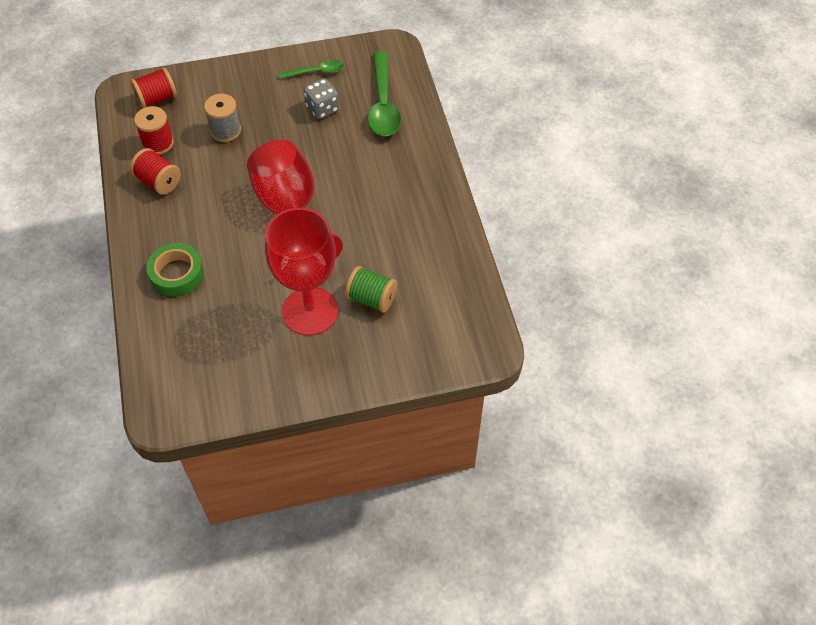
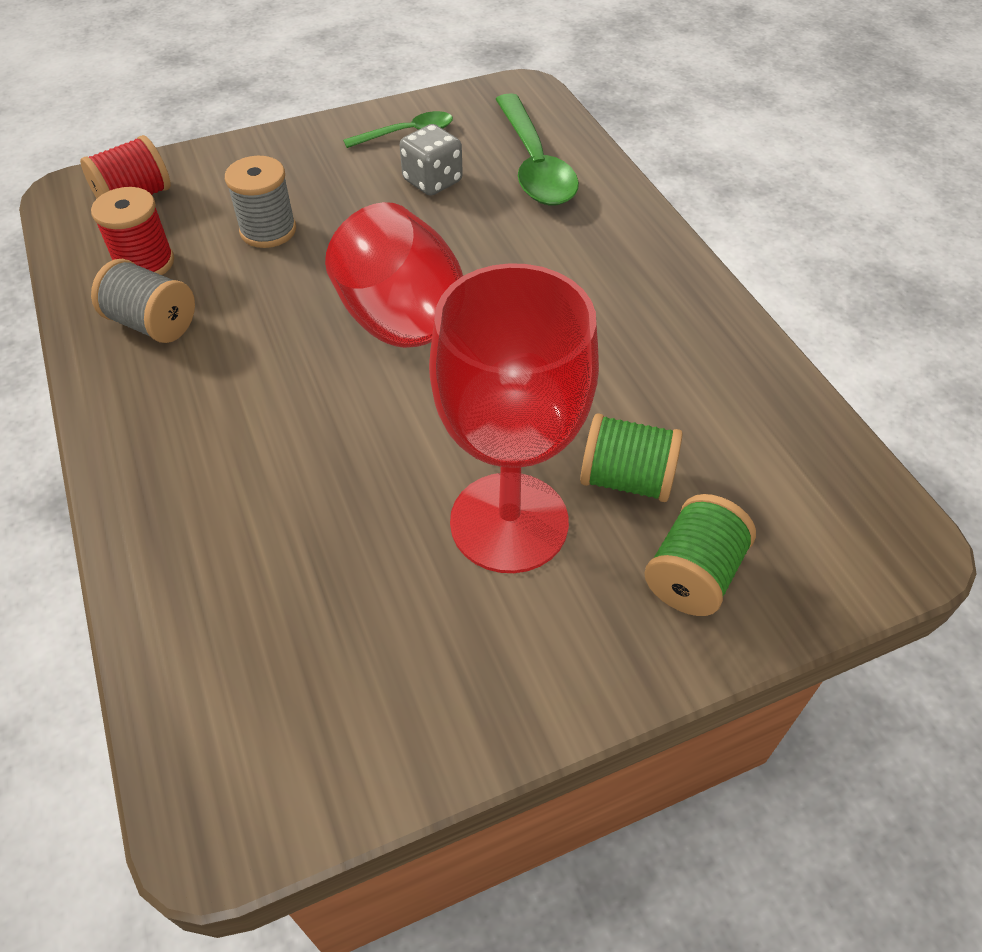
camera: 10 degrees left, 5 degrees down
(158, 181) = (153, 324): red spool -> grey spool
(176, 274) = (212, 486): green tape -> none
(386, 348) = (693, 575): none -> green spool

